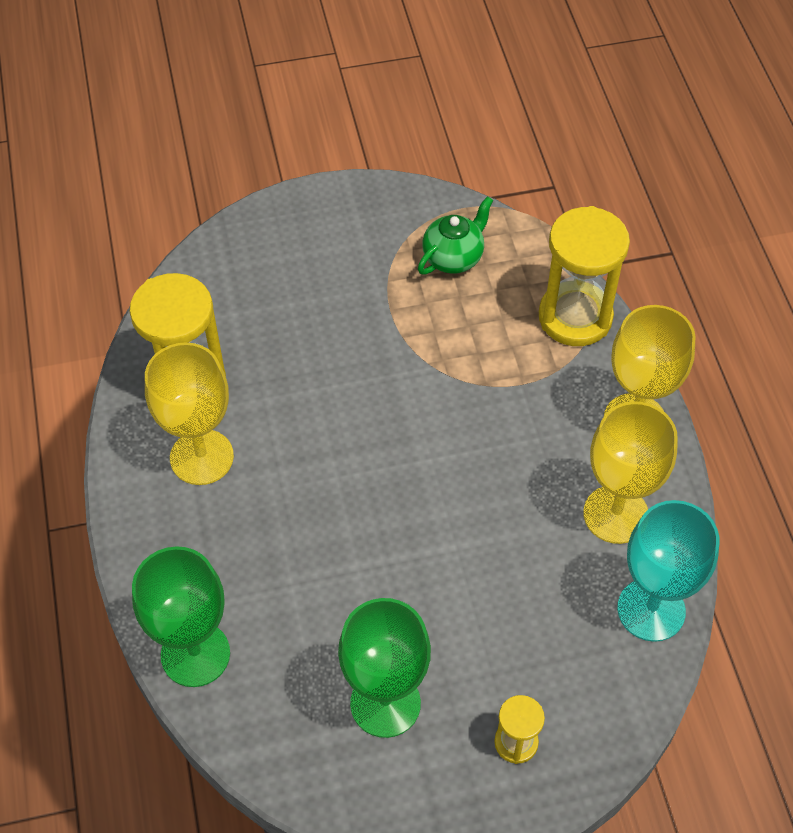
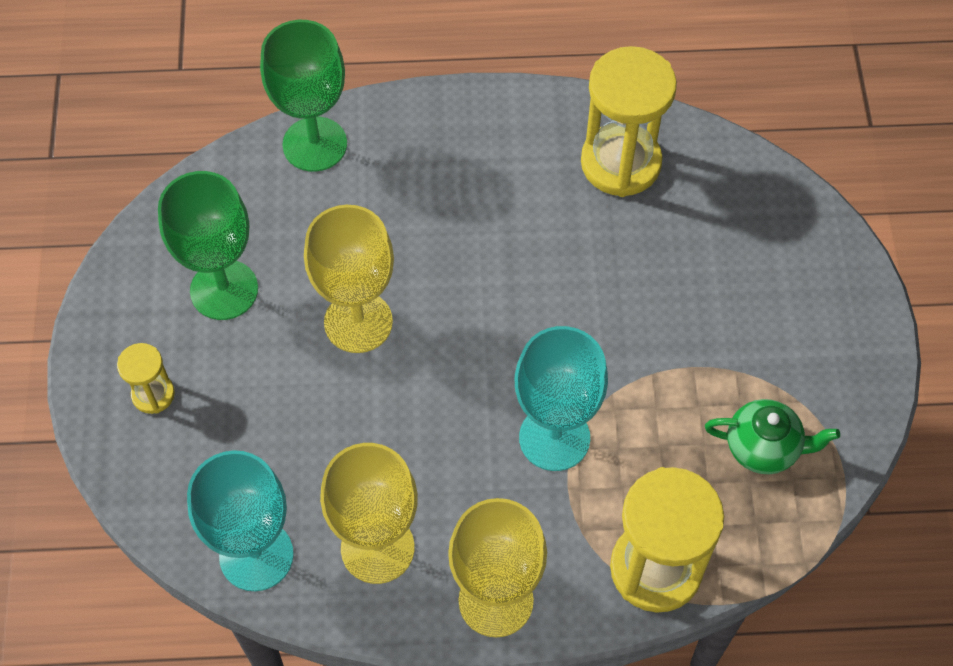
camera: 100 degrees right, 5 degrees up
(201, 457) = (527, 167): yellow goblet -> yellow goblet (358, 322)
(453, 258) = (763, 448): green teapot -> green teapot turned 45 degrees counterclockwise
(479, 399) = (554, 438): none -> turquoise goblet

